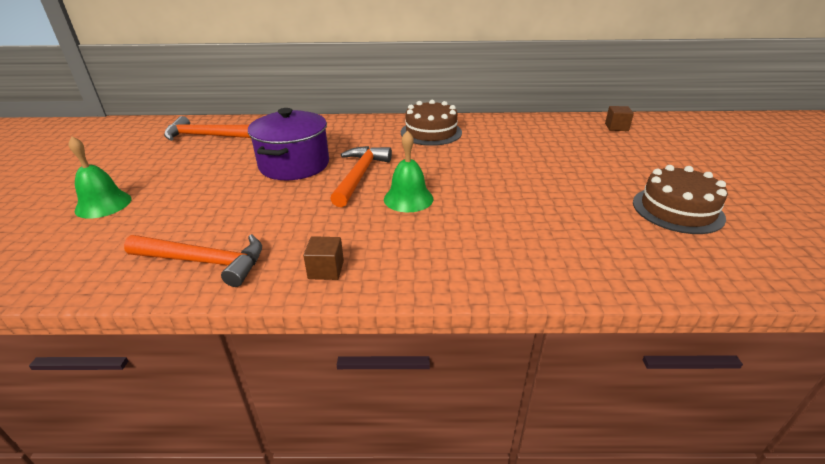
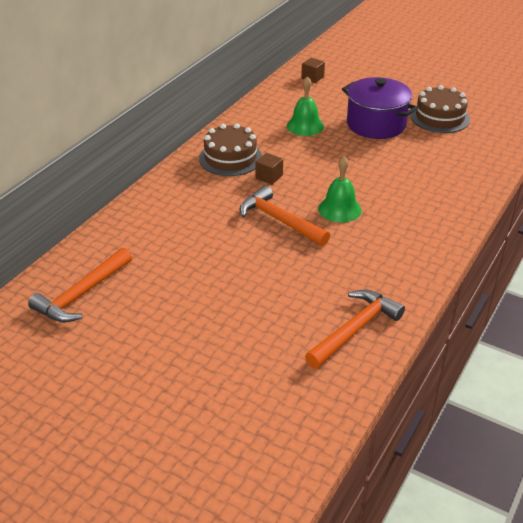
camera: 60 degrees left, 5 degrees up
(103, 204) = (196, 385): green bell -> green bell (305, 126)
(294, 165) = (222, 250): purple pot -> purple pot (376, 124)
(326, 270) = (407, 273): brown cube -> brown cube (269, 177)

